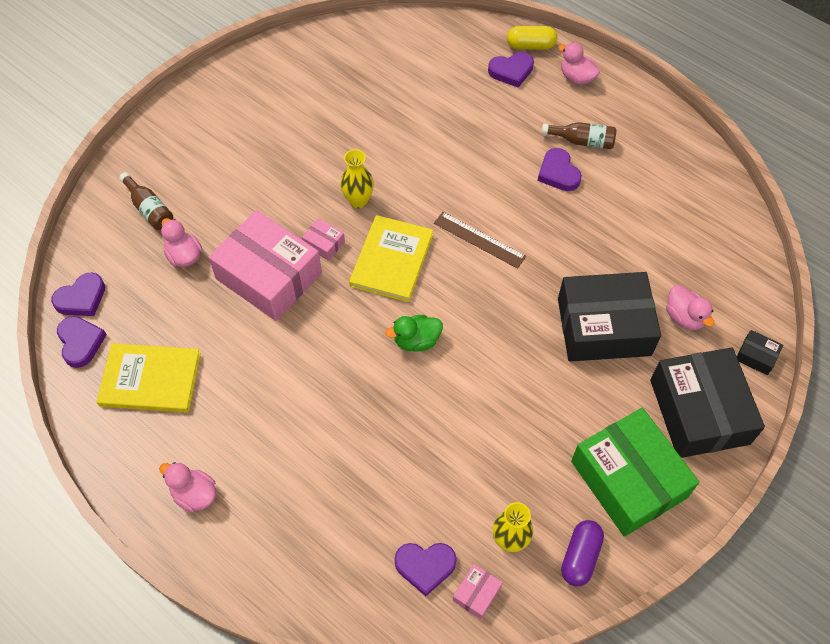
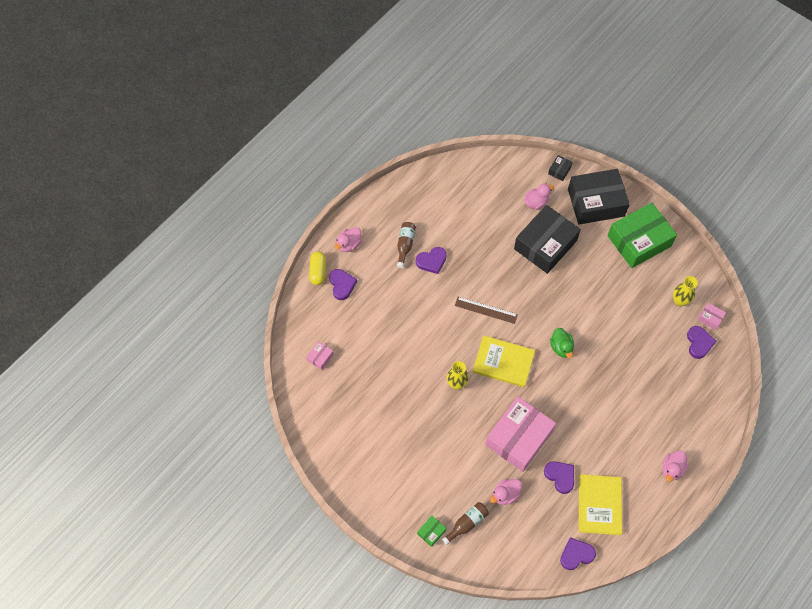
camera: 90 degrees left, 5 degrees up
(81, 298) = (542, 560): purple heart -> purple heart (560, 476)
(145, 169) = (431, 532): none -> green box
(324, 243) = (492, 404): pink box -> pink box (320, 357)
(479, 240) = (486, 310): brown ruler -> brown ruler turned 75 degrees clockwise
(580, 557) = (684, 267): purple capsule -> none
(603, 327) = (545, 245): black box -> black box turned 45 degrees clockwise

